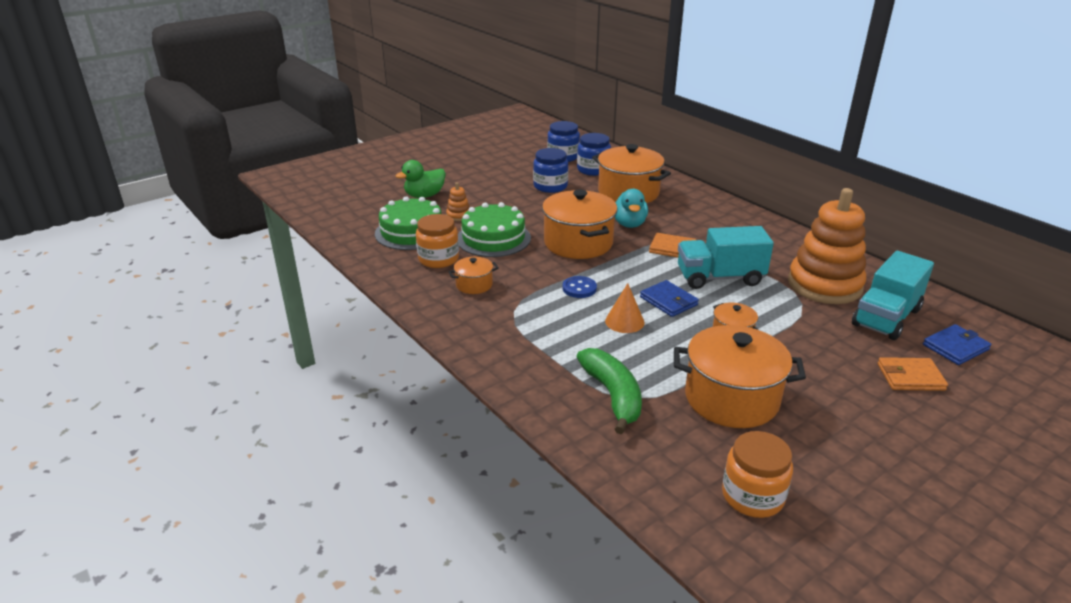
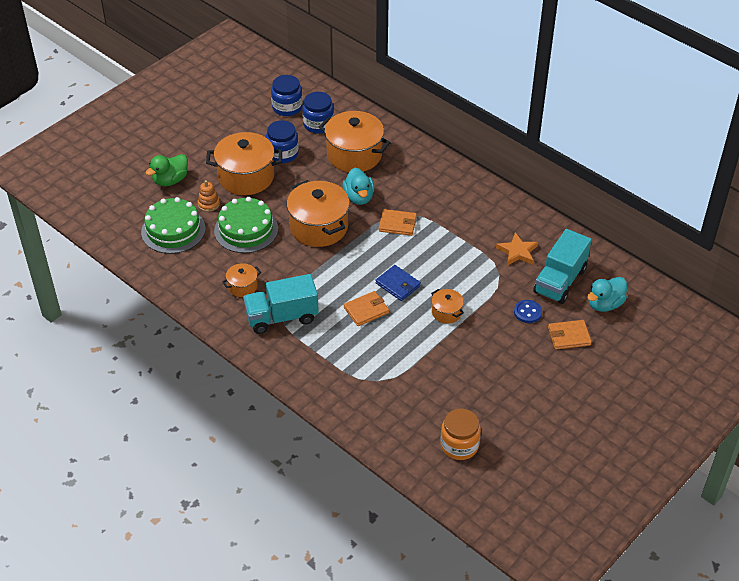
camera: 10 degrees left, 15 degrees up
(438, 259) = (206, 260): orange jar -> none
(579, 288) = (327, 280): blue button -> blue button (527, 312)
(613, 396) = (365, 380): green banana -> none
(624, 321) = (366, 310): orange cone -> orange wallet
(719, 278) = (436, 254): turquoise truck -> turquoise truck (282, 317)
(731, 398) = (446, 372): orange pot -> orange pot (246, 177)
(824, 285) = (517, 252): orange stacking toy -> orange star
(955, 347) = (604, 304): blue wallet -> turquoise duck

